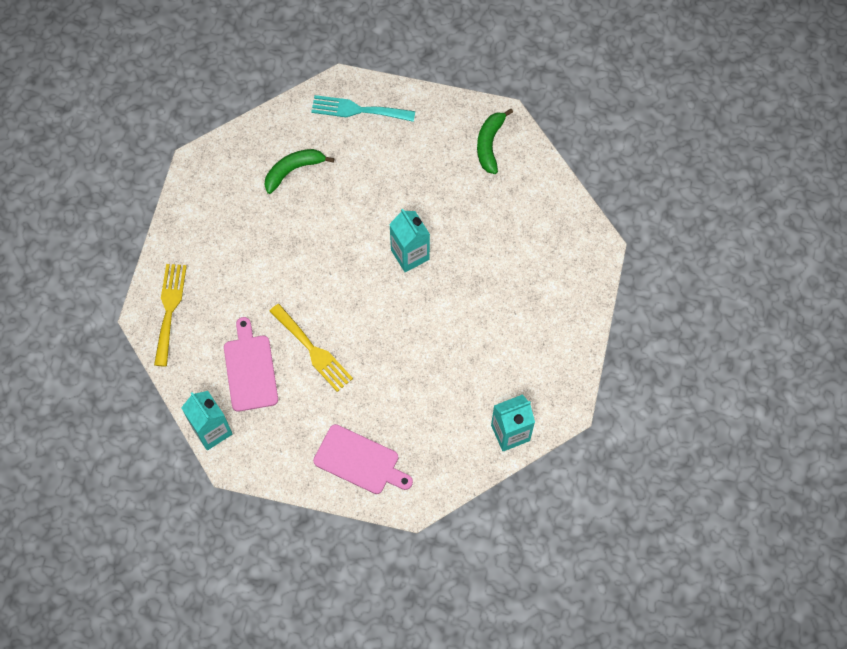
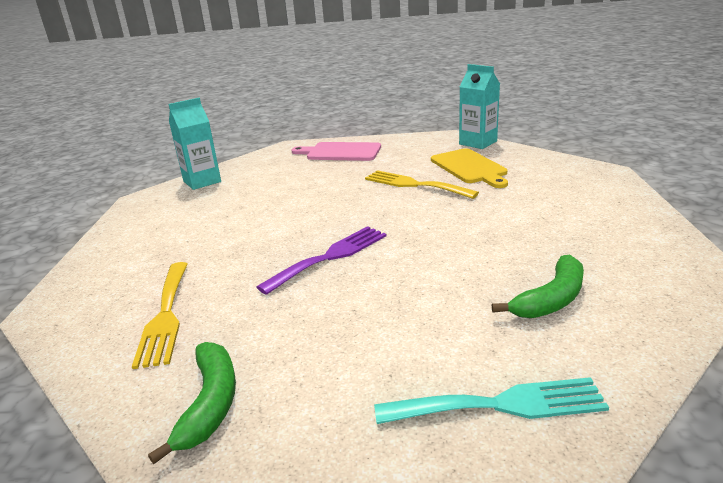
camera: 170 degrees right, 40 degrees down
(169, 309) = (586, 179): yellow fork -> yellow fork (165, 316)
(250, 369) = (470, 167): pink cutting board -> yellow cutting board
(410, 255) = (330, 257): turquoise carton -> purple fork

